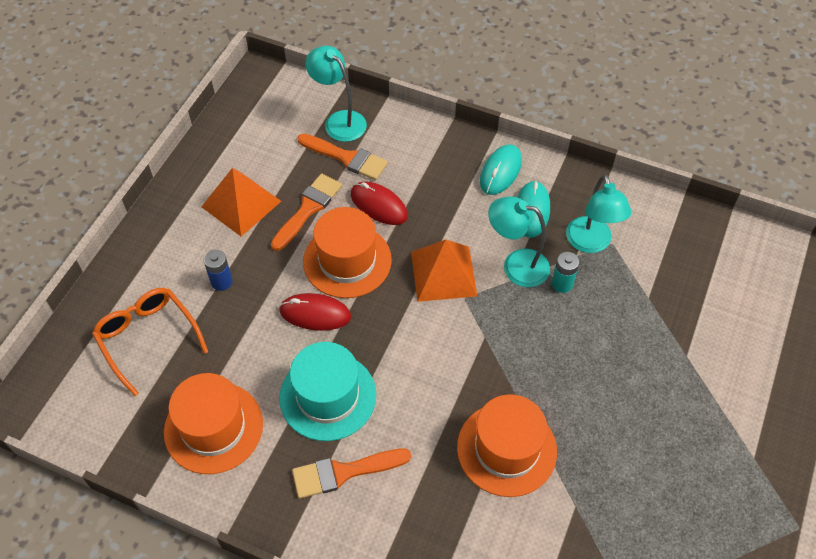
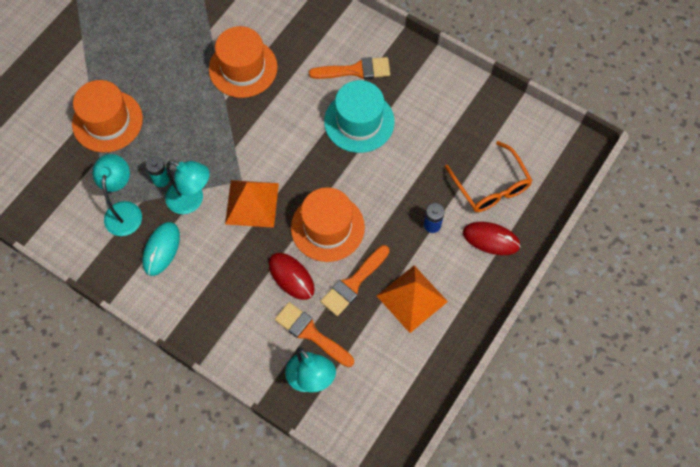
camera: 170 degrees left, 10 degrees up
(213, 427) = (442, 112): orange hat -> orange hat (107, 121)
(315, 314) = (360, 185): red mouse -> red mouse (491, 239)
(500, 171) = (175, 294): turquoise mouse -> none

